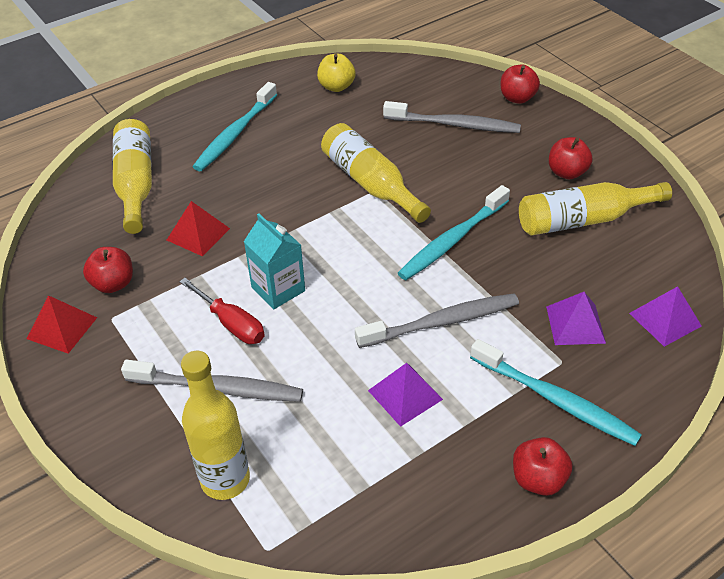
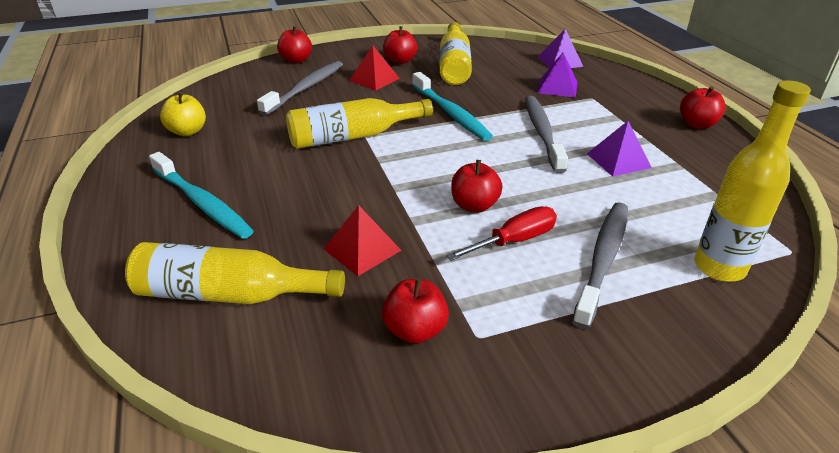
camera: 75 degrees left, 10 degrees down
(62, 328) = (481, 390): red pyramid -> red pyramid (374, 79)
(278, 289) = (474, 205): turquoise carton -> red apple
(555, 399) = (626, 106): turquoise toothbrush -> none

